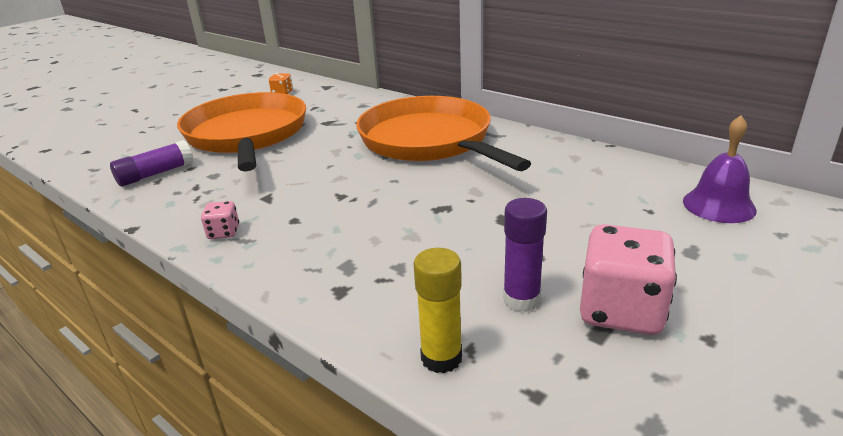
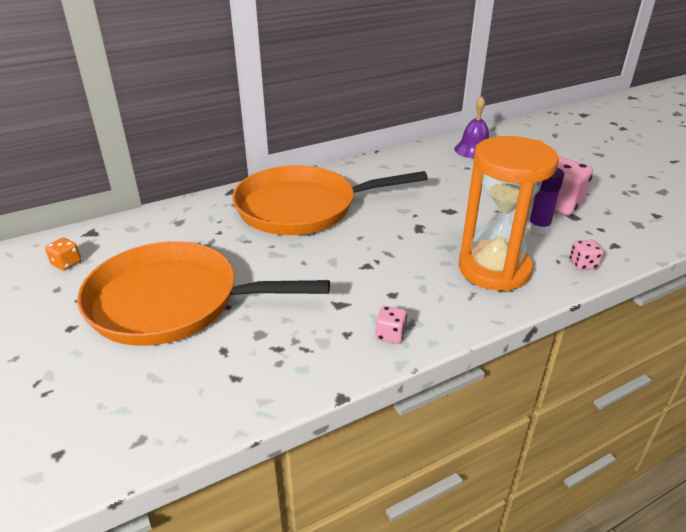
camera: 70 degrees left, 5 degrees up
(155, 174) = (215, 378): purple glue stick -> none
(379, 276) = (494, 269): none -> orange hourglass
(441, 358) = (582, 264): yellow glue stick -> pink dice

